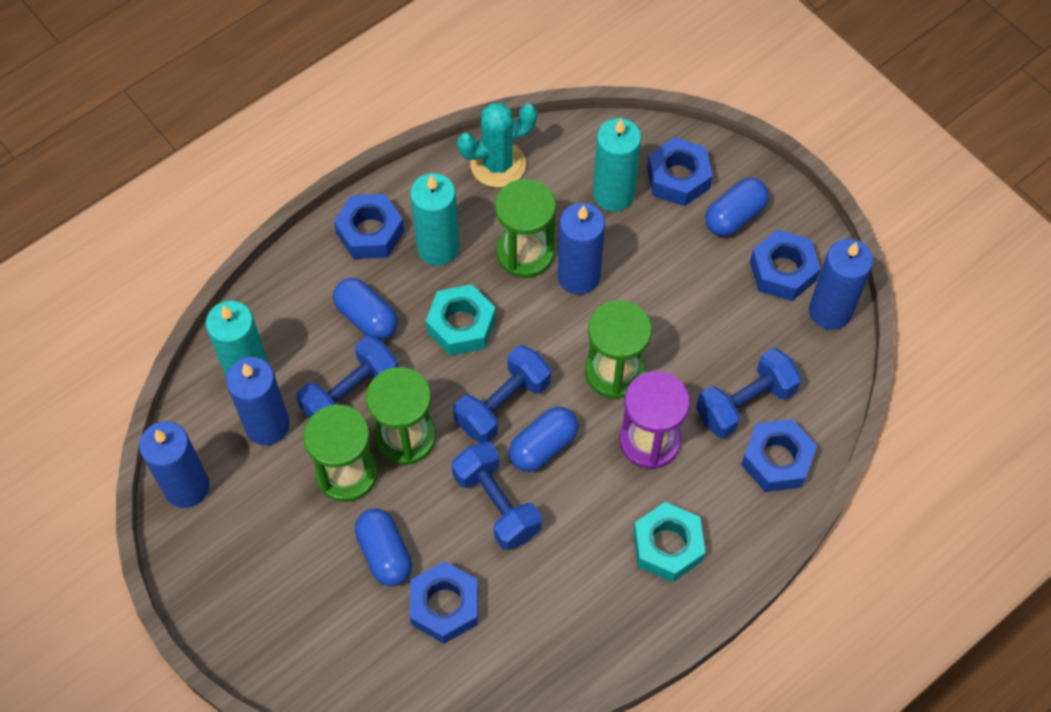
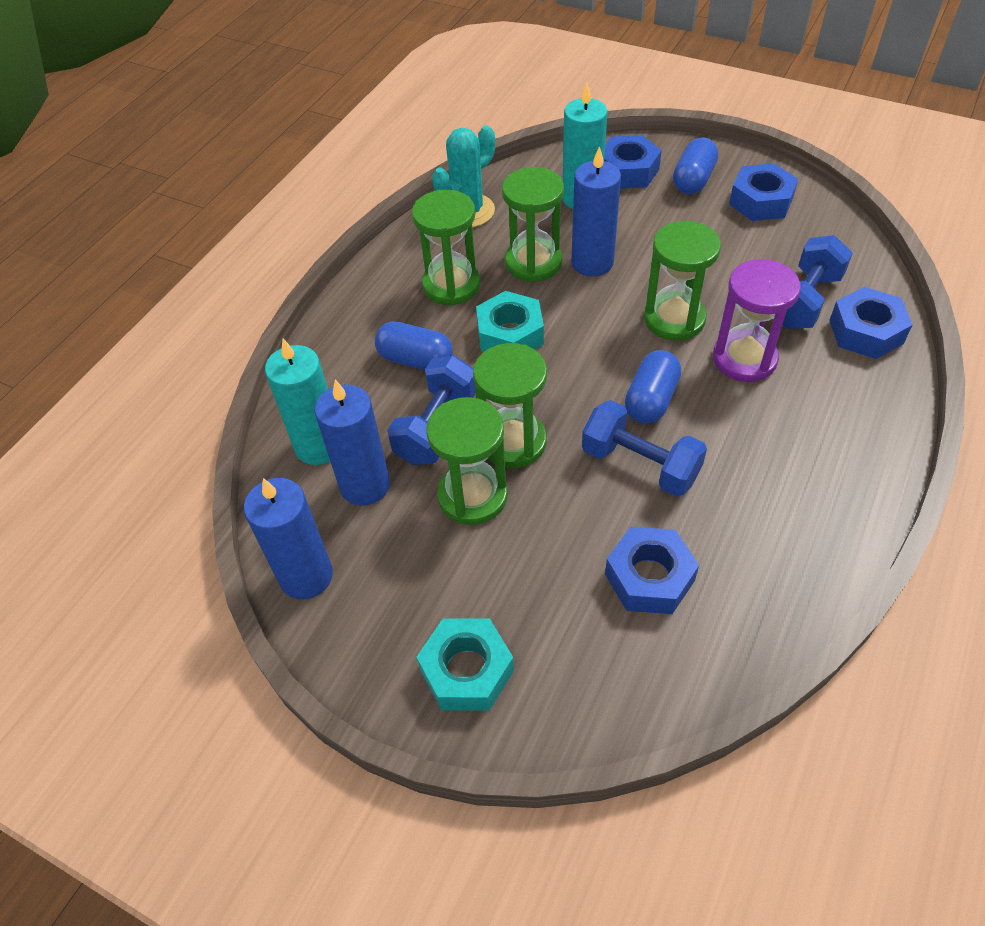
camera: 20 degrees left, 10 degrees down
(370, 232) = (380, 295): blue nut -> none
(384, 554) = (556, 554): blue capsule -> none
(438, 248) = (451, 285): turquoise candle -> green hourglass
(503, 404) = (590, 381): blue dumbbell -> none
(667, 546) = (825, 435): turquoise nut -> turquoise nut (467, 670)
(830, 311) = (821, 214): blue candle -> none

